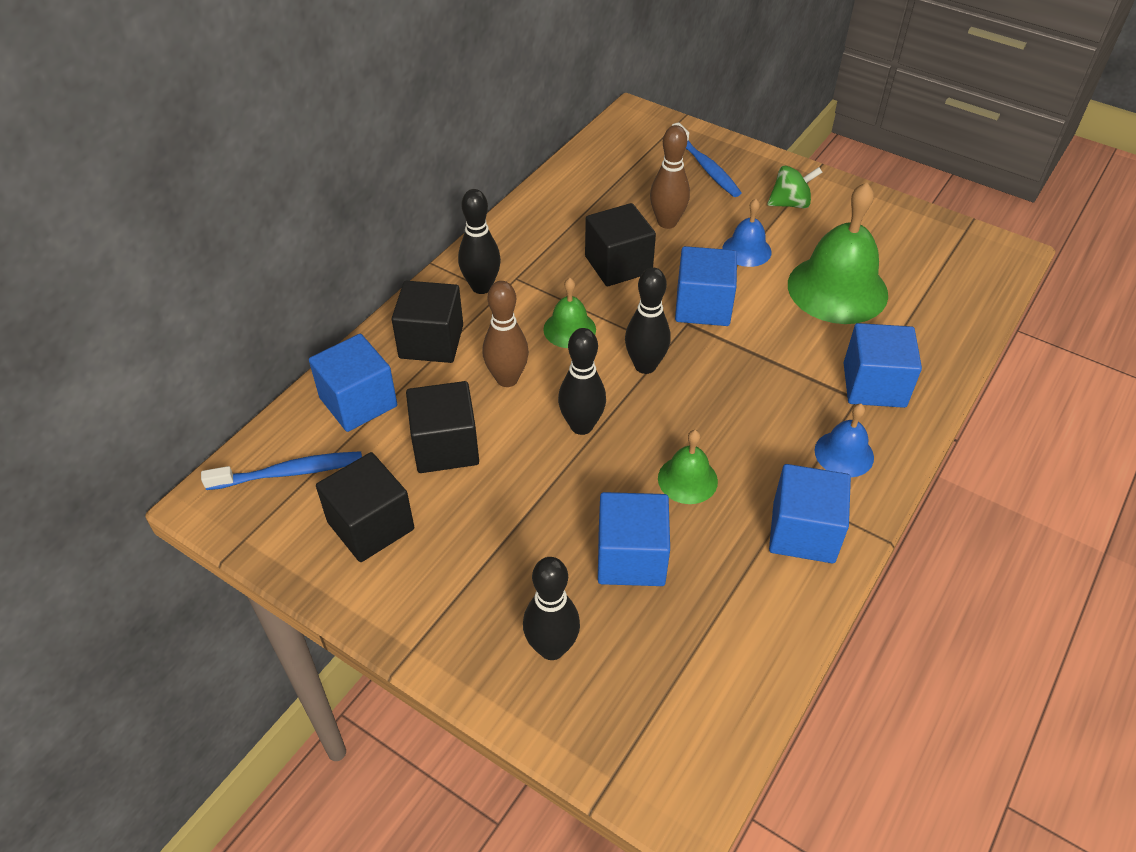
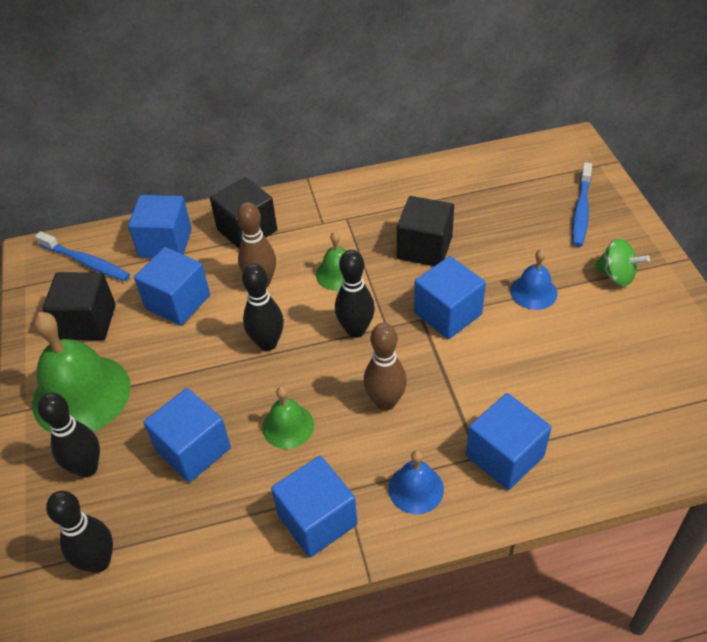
camera: 45 degrees right, 0 degrees up
(445, 446) = (178, 302): black cube -> blue cube
(481, 287) = (318, 212): black bowling pin -> black bowling pin (99, 561)
(667, 222) = (498, 237): brown bowling pin -> brown bowling pin (385, 402)
(837, 289) = (570, 365): green bell -> green bell (81, 394)

